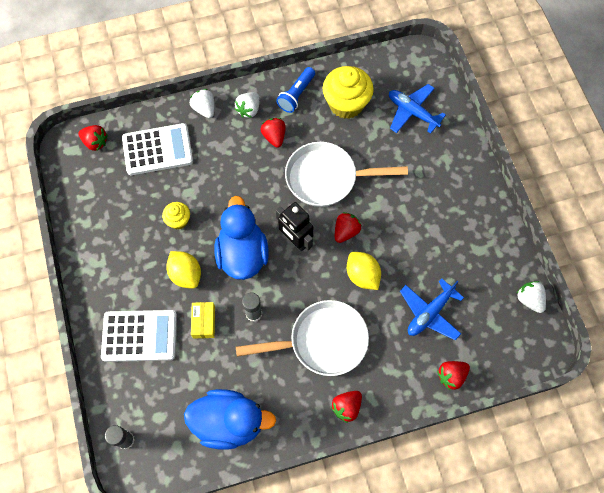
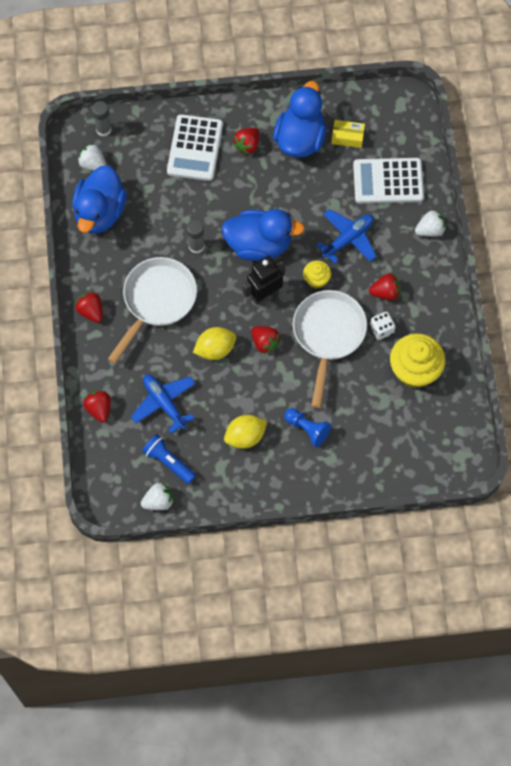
camera: 100 degrees right, 0 degrees up
(95, 142) = (406, 126): red strawberry -> red strawberry (247, 145)
(118, 234) = (300, 139): none -> blue duck
(157, 150) = (388, 181): white calculator -> white calculator turned 90 degrees clockwise
(178, 220) = (305, 192): yellow cupcake -> yellow cupcake (316, 280)
(186, 274) = (247, 192): yellow lemon -> yellow lemon (245, 437)
(204, 322) = (197, 203): yellow box -> yellow box (347, 137)
(249, 110) = (422, 272): white strawberry -> white strawberry (93, 164)
(296, 95) = (434, 322): blue flashlight -> blue flashlight (168, 462)
(312, 135) = (381, 329): none -> white dice
(322, 341) = (157, 301): white pan -> white pan turned 150 degrees counterclockwise
(412, 112) = (393, 437): blue plane -> blue plane (348, 239)
(423, 182) = (307, 429): none -> blue pawn

